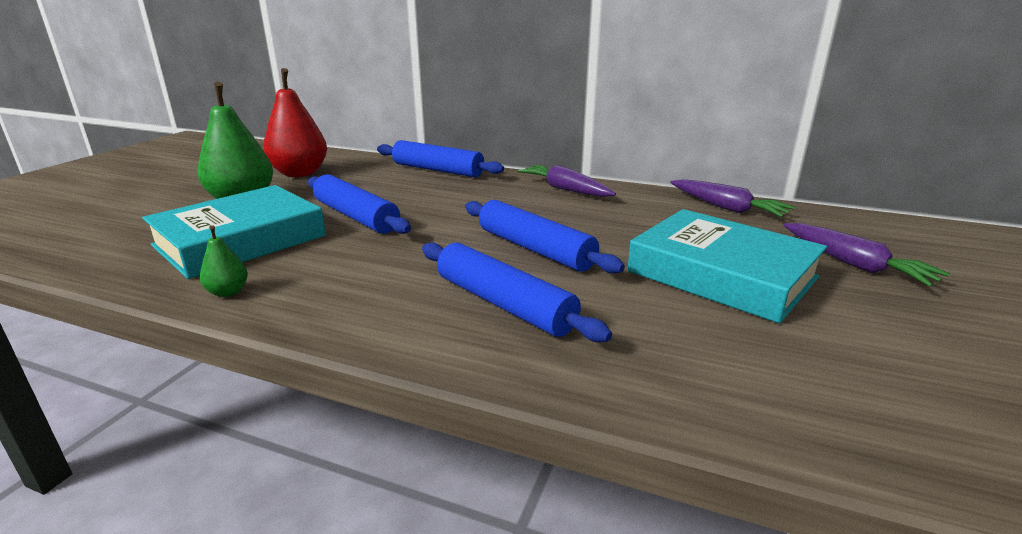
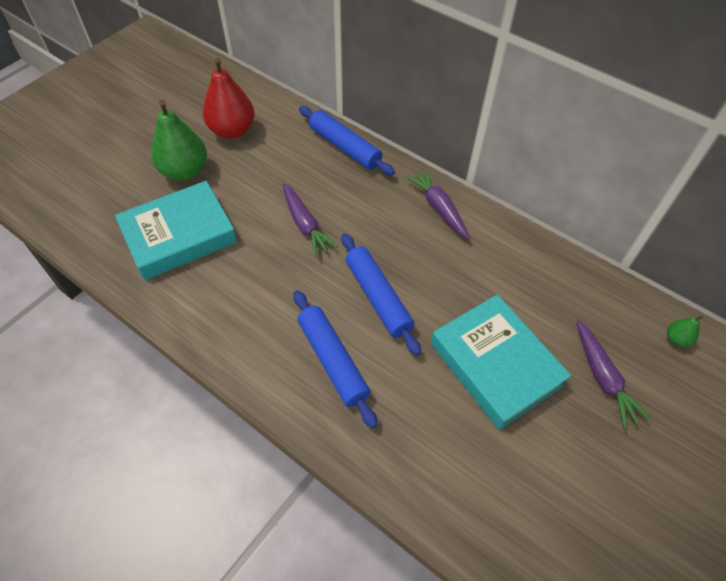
camera: 15 degrees right, 30 degrees up
(228, 292) = (167, 302): green pear -> green pear (676, 339)
(356, 216) = (263, 217): blue rolling pin -> none
(727, 208) = (558, 271): purple carrot -> purple carrot (305, 225)

